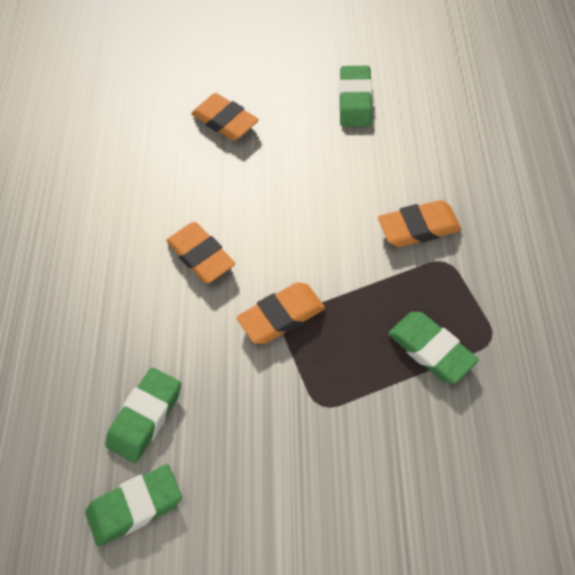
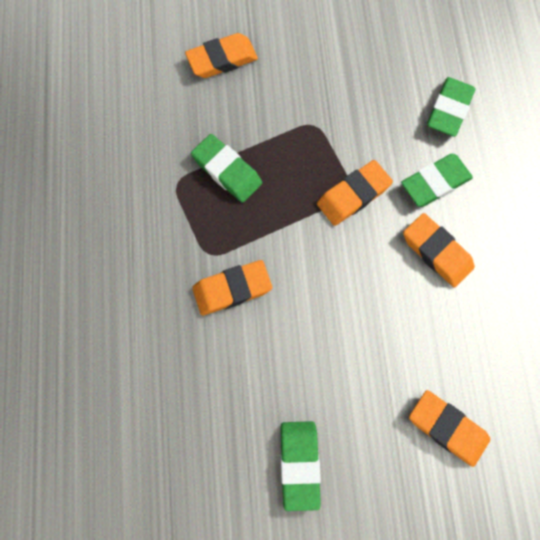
camera: 170 degrees right, 15 degrees up
(135, 507) = (439, 51): green eraser -> green eraser (435, 183)
(447, 510) = (222, 59): none -> orange eraser

